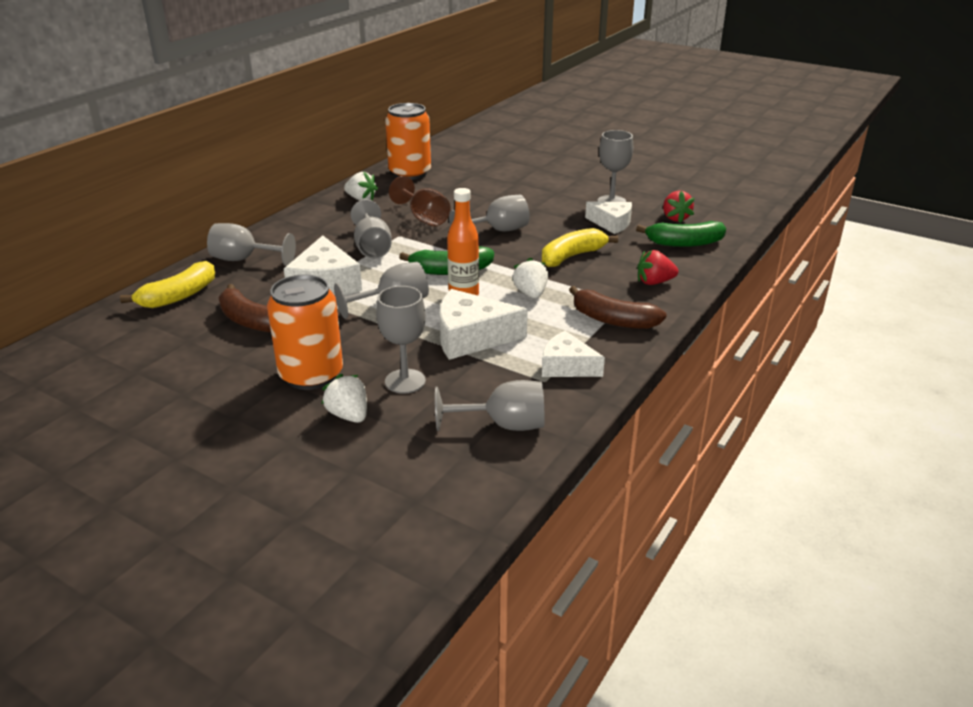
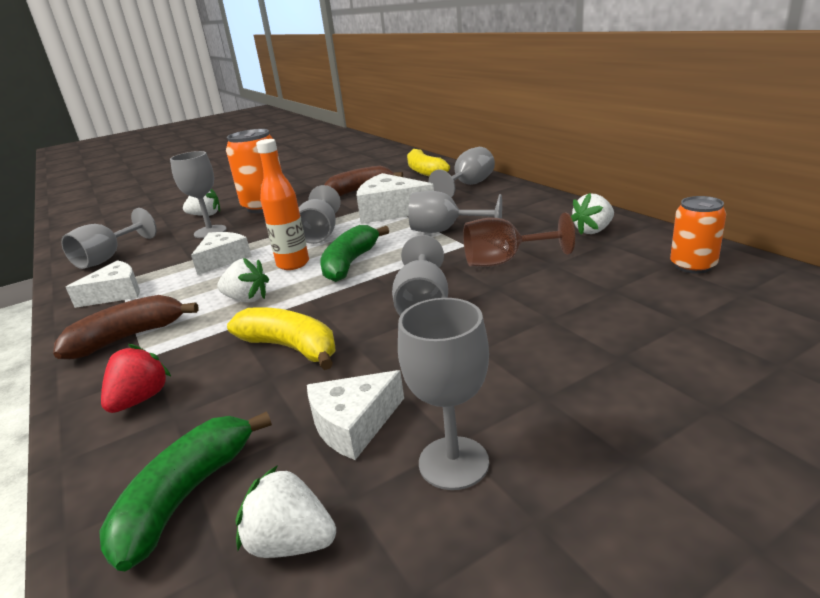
camera: 120 degrees right, 5 degrees down
(410, 173) = (693, 266): orange can -> orange can, size x0.59
(471, 337) = (223, 259): white cheese -> white cheese, size x0.66
(572, 256) = (291, 348): yellow banana -> yellow banana turned 45 degrees counterclockwise
(675, 218) = (291, 542): red strawberry -> white strawberry

